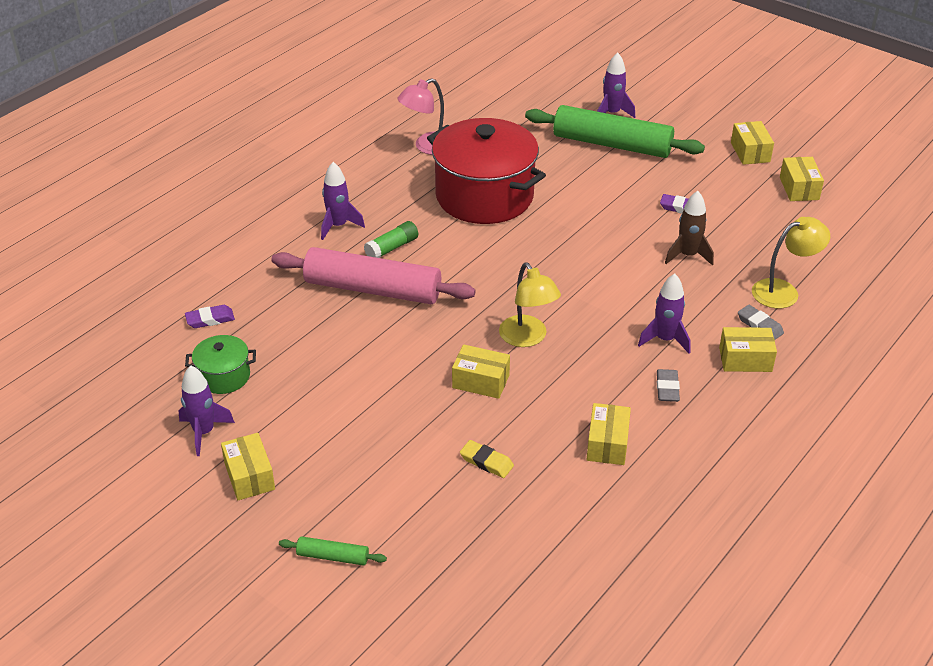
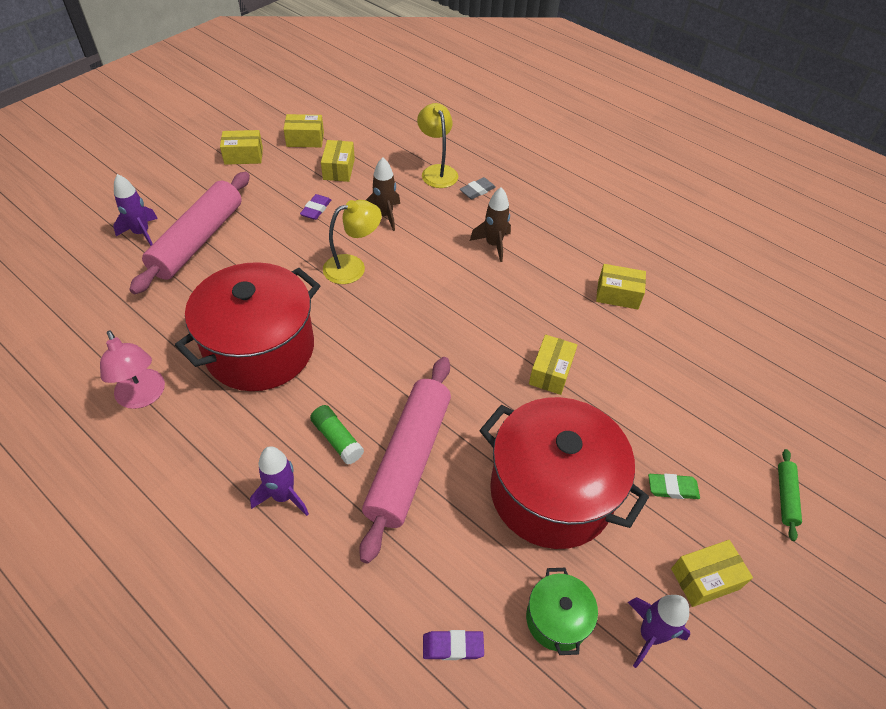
camera: 90 degrees left, 10 degrees up
(210, 319) = (453, 646): purple eraser -> purple eraser turned 75 degrees counterclockwise
(340, 377) = (551, 492): none -> red pot
(344, 464) = (672, 488): none -> green eraser
(486, 462) = (650, 375): yellow eraser -> none
(527, 338) = (491, 333): yellow lamp -> yellow lamp (353, 267)
(612, 144) = (198, 240): green rolling pin -> pink rolling pin
(665, 339) = (493, 245): purple rocket -> brown rocket
(667, 388) = (551, 252): grey eraser -> none
(745, 359) = (516, 205): yellow box -> yellow box (339, 169)

